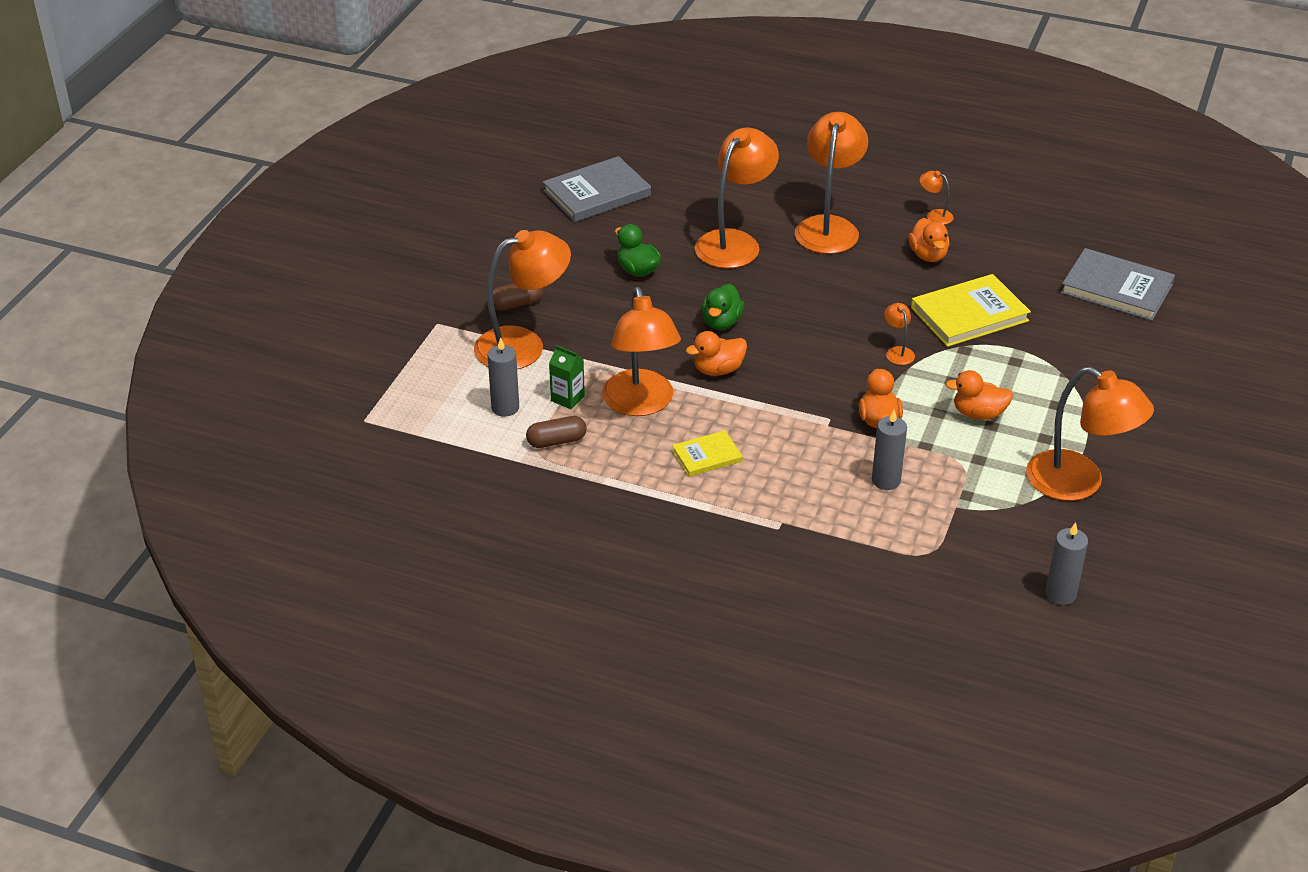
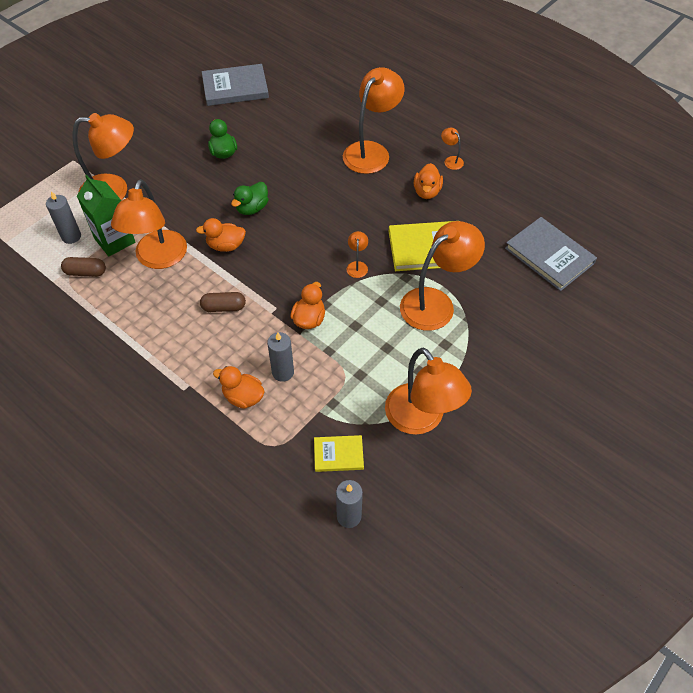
camera: 20 degrees right, 15 degrees up
(516, 304) = (130, 158): brown capsule -> brown capsule (224, 307)
(567, 398) = (114, 240): green carton -> green carton, size x1.74
(707, 456) = (174, 314): yellow book -> yellow book (338, 454)
(734, 242) = (300, 147): orange lamp -> orange lamp (436, 303)
(978, 414) = (383, 335): orange duck -> orange duck (243, 397)

